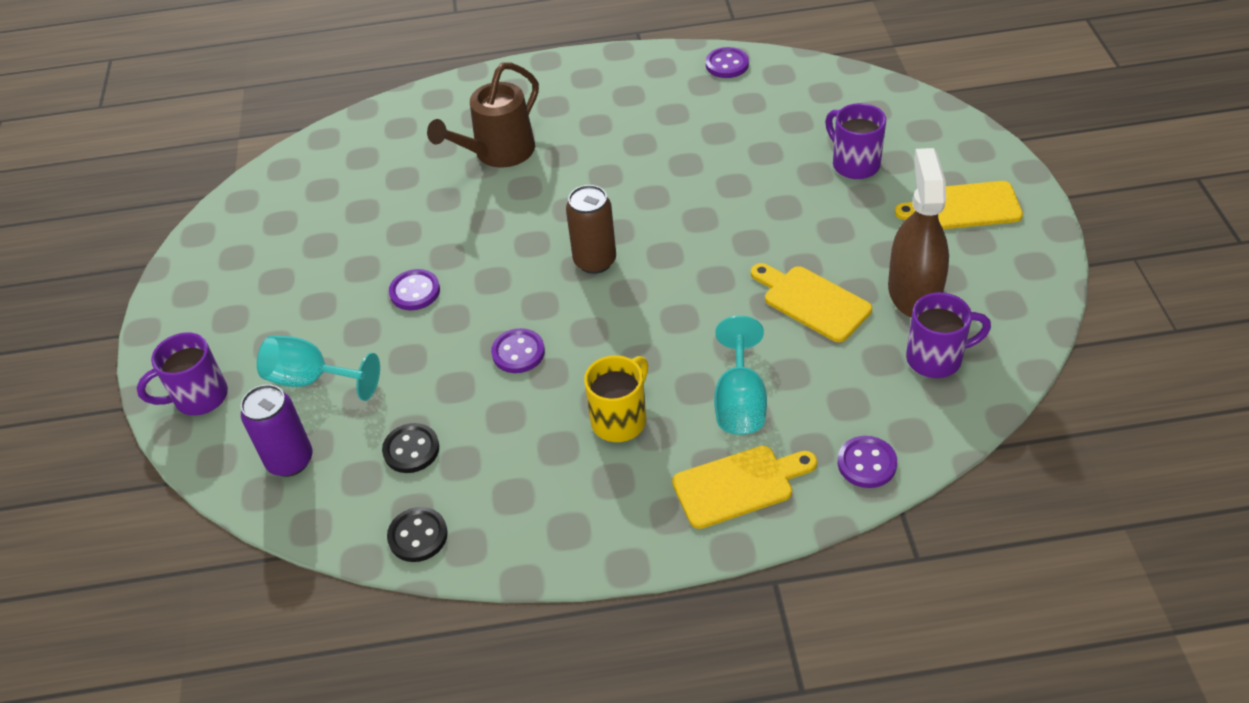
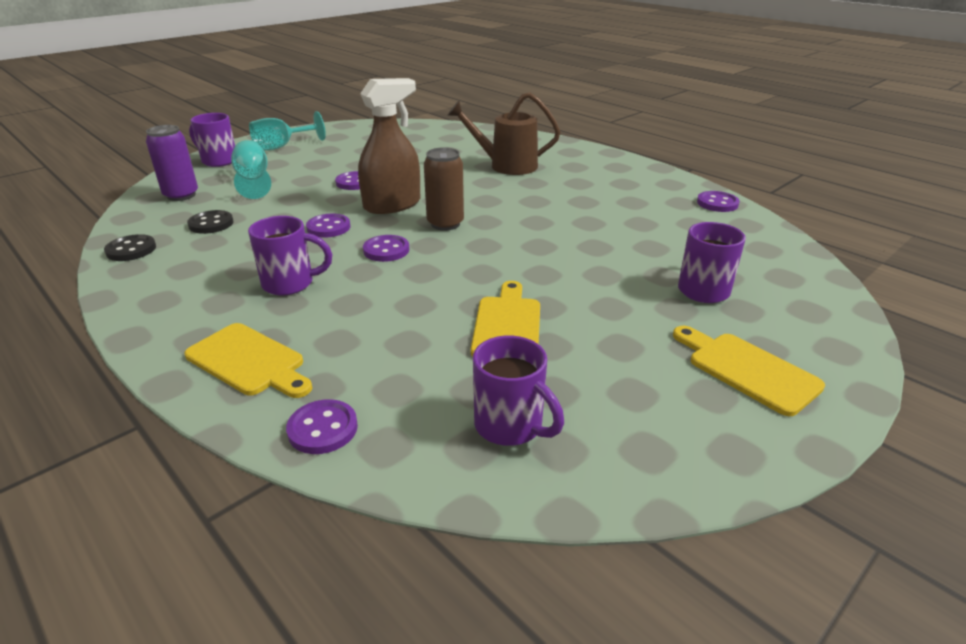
camera: 50 degrees right, 15 degrees down
(613, 326) = (386, 250): none -> purple button
(620, 419) = (290, 284): yellow mug -> purple mug
(740, 402) = (351, 329): turquoise goblet -> turquoise goblet (281, 147)
(914, 292) = (587, 378): brown spray bottle -> brown spray bottle (392, 205)

